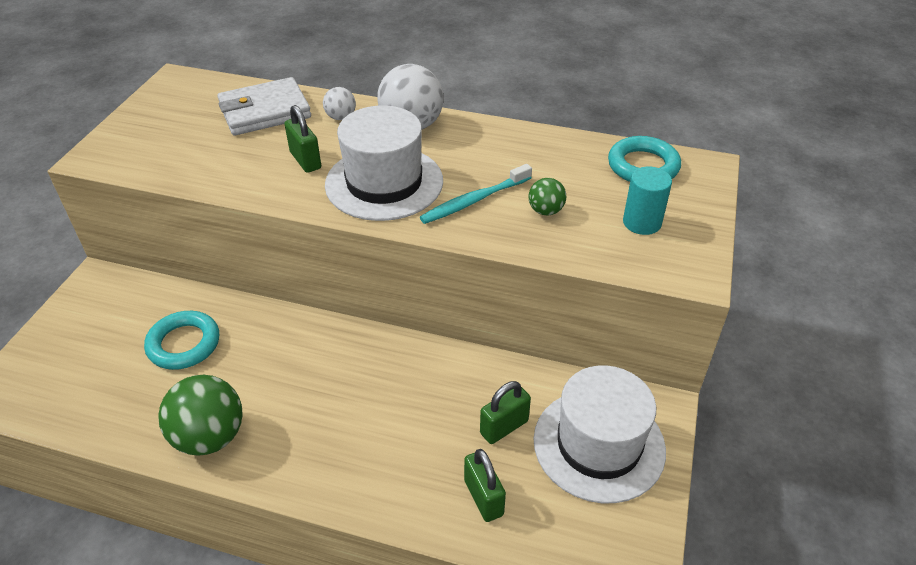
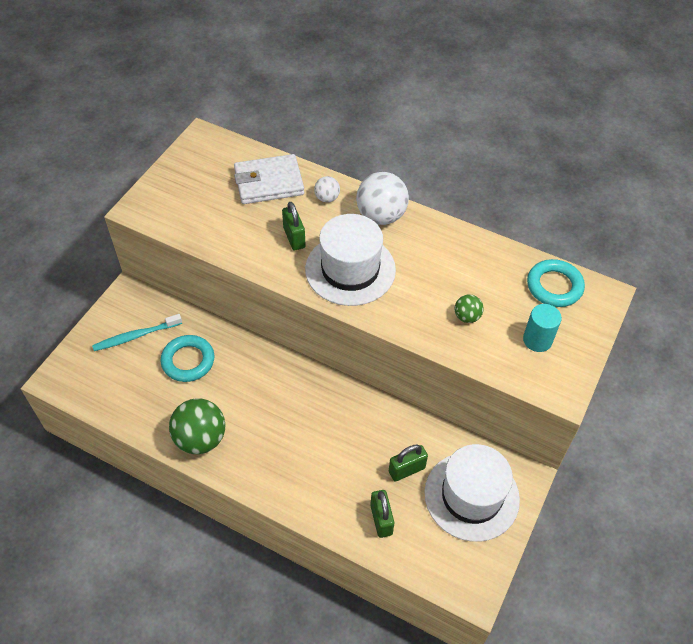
camera: 10 degrees right, 10 degrees up
(475, 200) = (415, 298): turquoise toothbrush -> turquoise toothbrush (136, 336)

